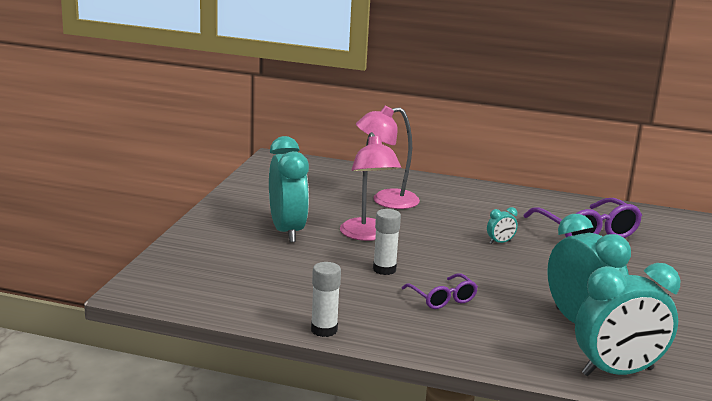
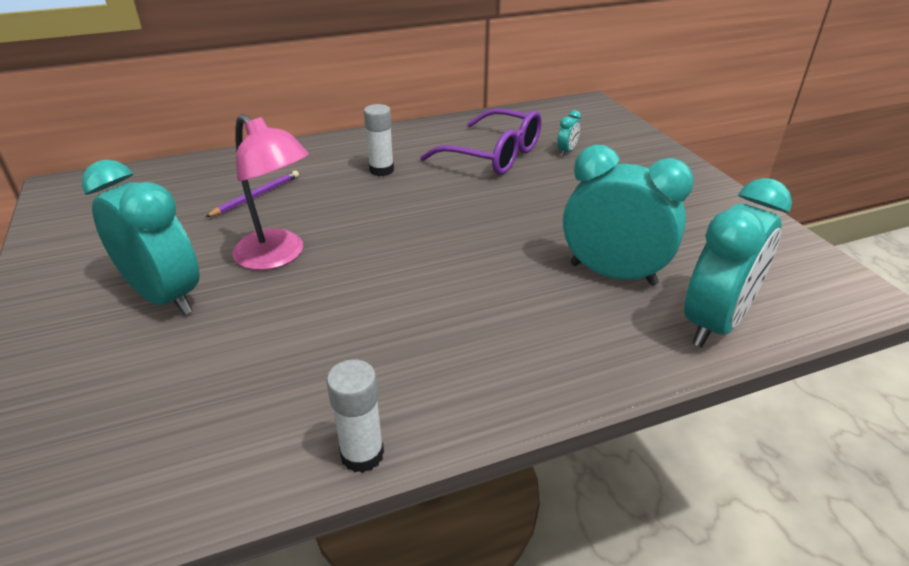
camera: 35 degrees left, 15 degrees up
(384, 269) = (345, 300): white glue stick -> white glue stick (381, 170)
(386, 200) = (256, 196): pink lamp -> purple pencil
(442, 299) = (452, 312): purple glasses -> none
(500, 242) = (431, 202): turquoise clock -> turquoise clock (567, 151)

